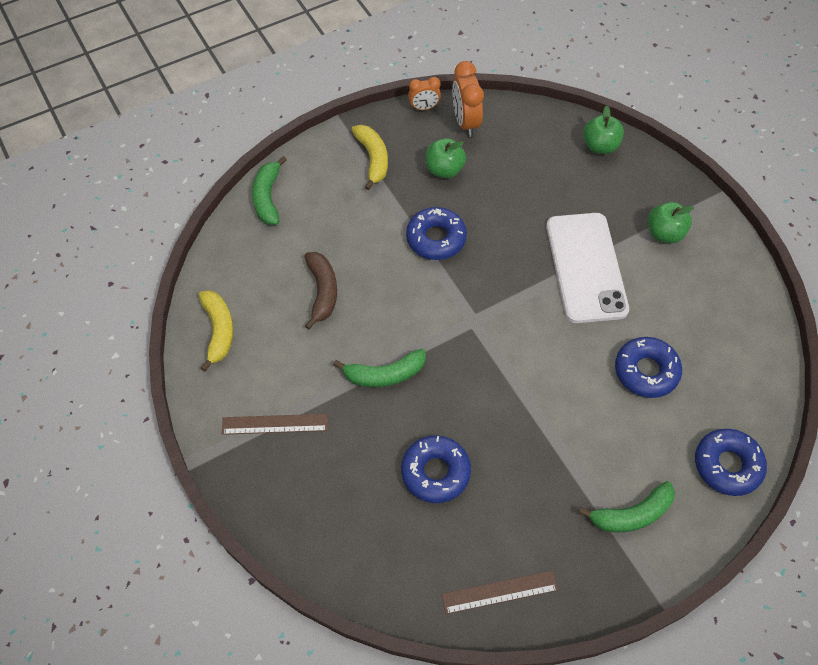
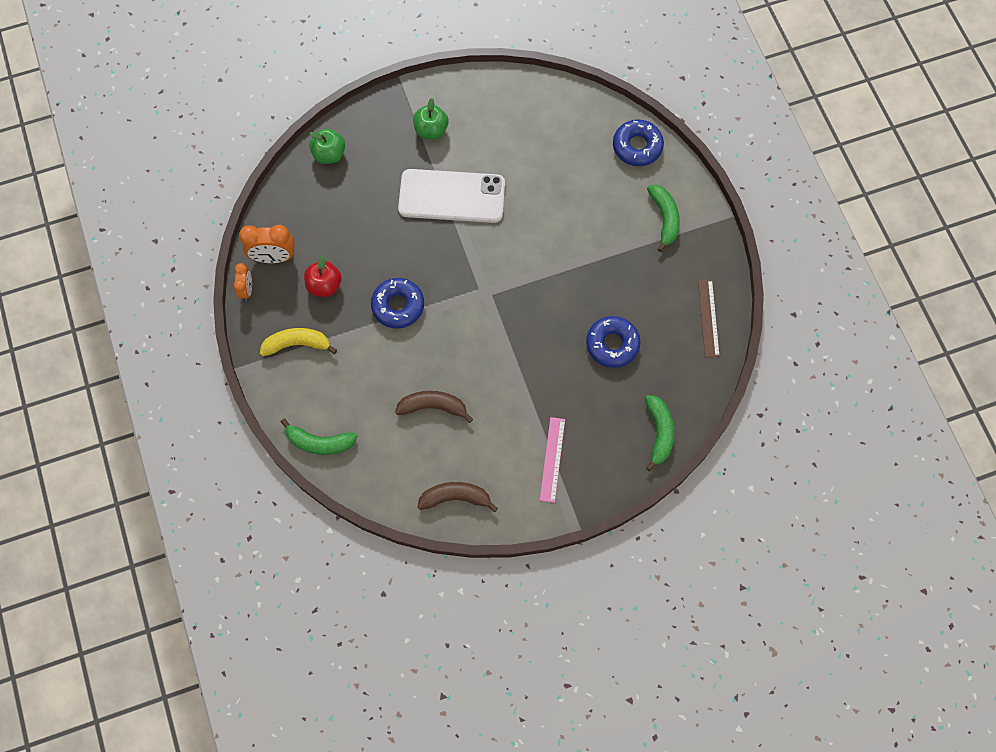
camera: 80 degrees left, 10 degrees up
(219, 331) = (455, 497): yellow banana -> brown banana
(275, 424) = (552, 459): brown ruler -> pink ruler
(384, 374) = (522, 368): green banana -> green banana (659, 432)
(444, 170) = (324, 285): green apple -> red apple
(646, 371) = (553, 178): blue donut -> none

